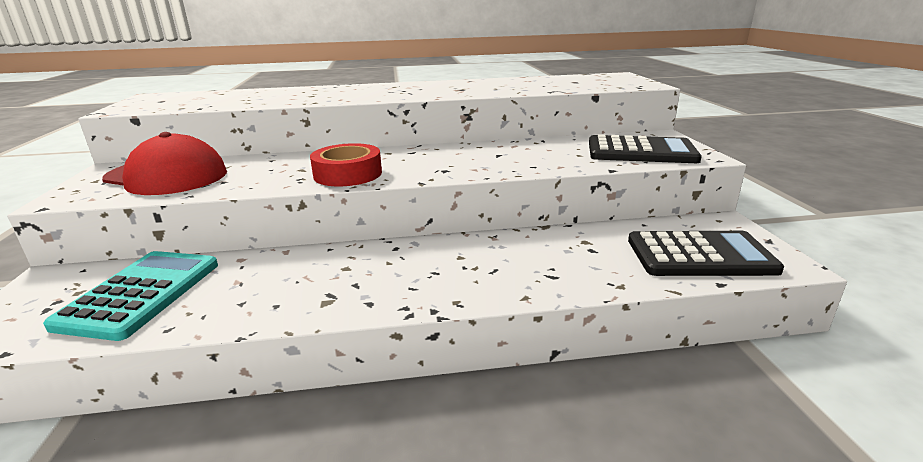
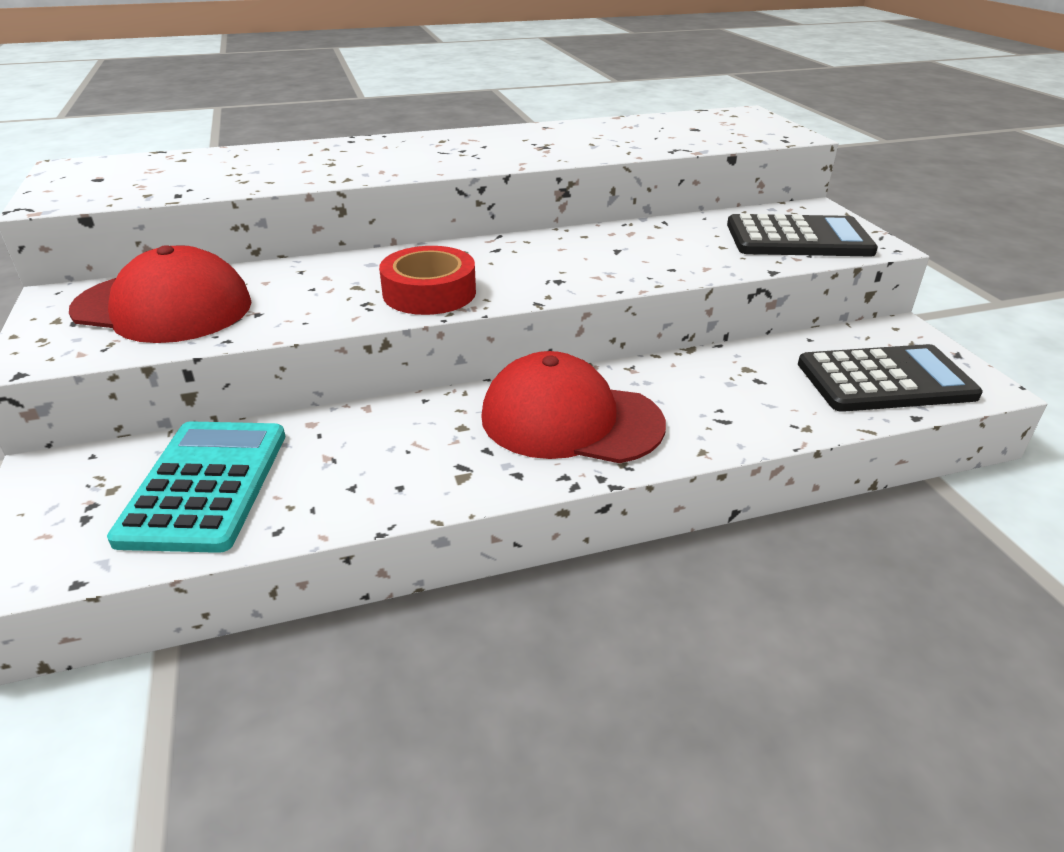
camera: 10 degrees left, 10 degrees up
(430, 268) = (570, 420): none -> red cap

